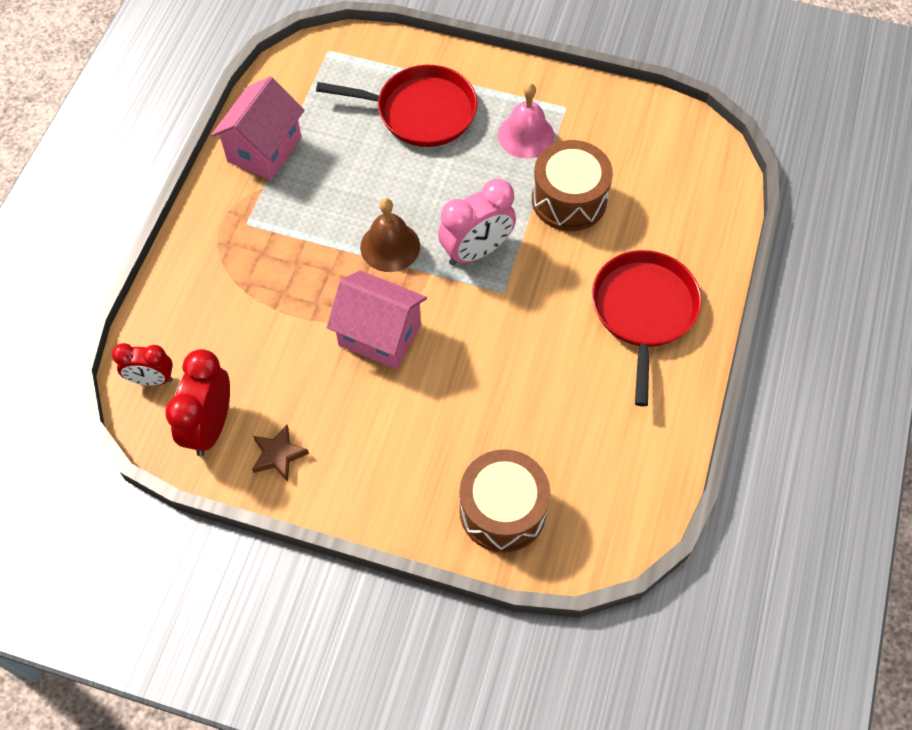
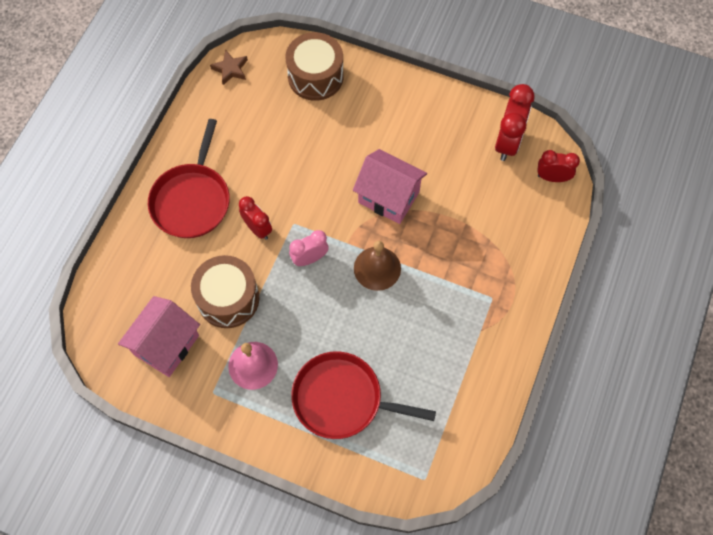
camera: 175 degrees left, 5 degrees up
(264, 149) = (480, 369): pink house -> pink house (166, 345)
(278, 455) = (460, 120): brown star -> brown star (230, 69)
(476, 251) = (309, 258): pink clock -> pink clock, size x0.64
(549, 282) = (258, 228): none -> red clock

